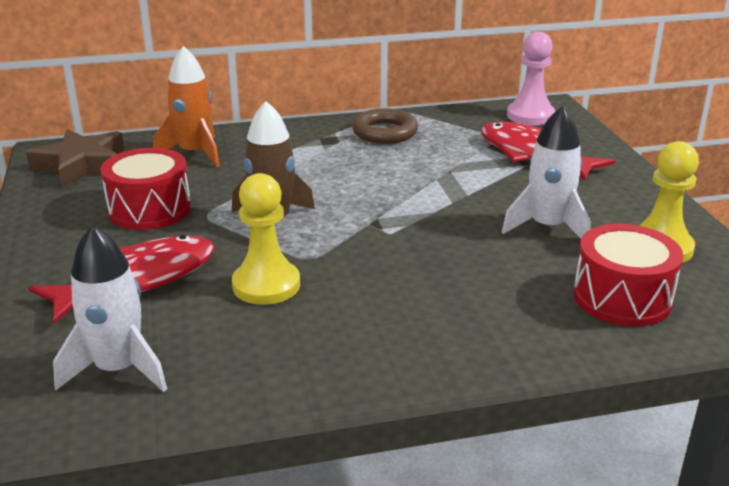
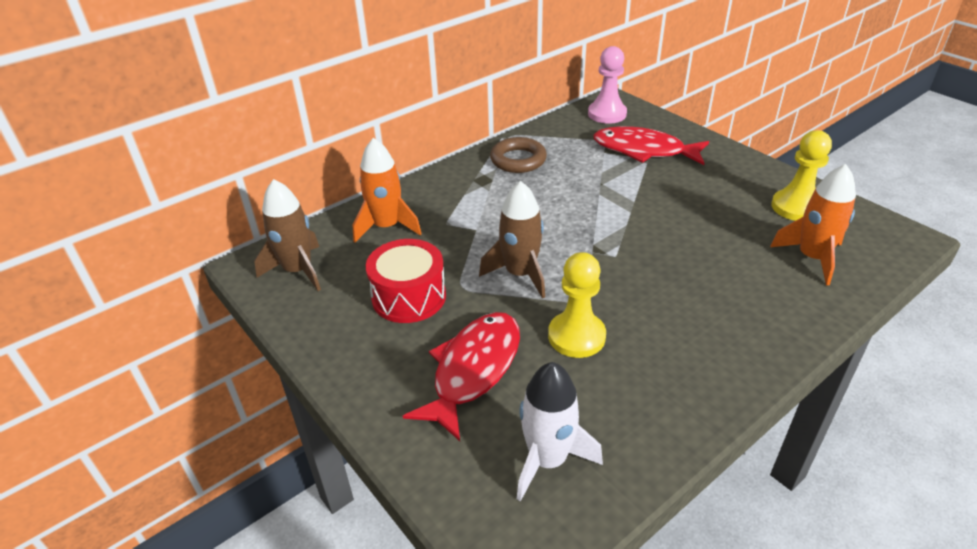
camera: 25 degrees left, 10 degrees up
(82, 165) = (298, 270): brown star -> brown rocket
(548, 227) = (713, 213): white rocket -> none
(622, 298) = (812, 258): red drum -> orange rocket

